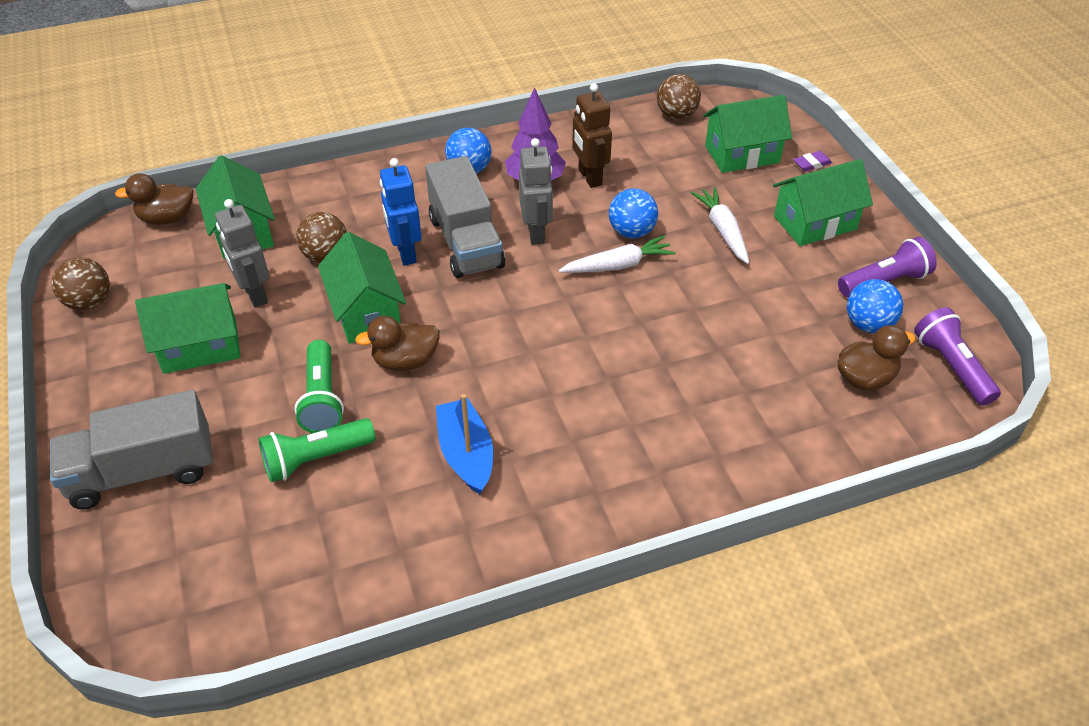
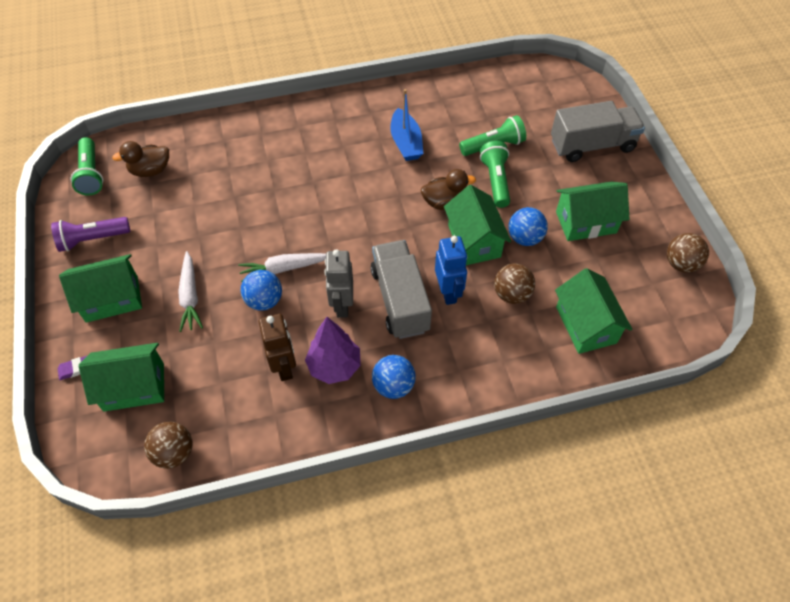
camera: 175 degrees left, 10 degrees up
(167, 218) = (655, 345): brown duck -> none
(254, 294) = (559, 262): grey robot -> none
(868, 324) = (125, 207): blue ball -> blue ball (525, 238)
(951, 367) = (91, 174): purple flashlight -> green flashlight

